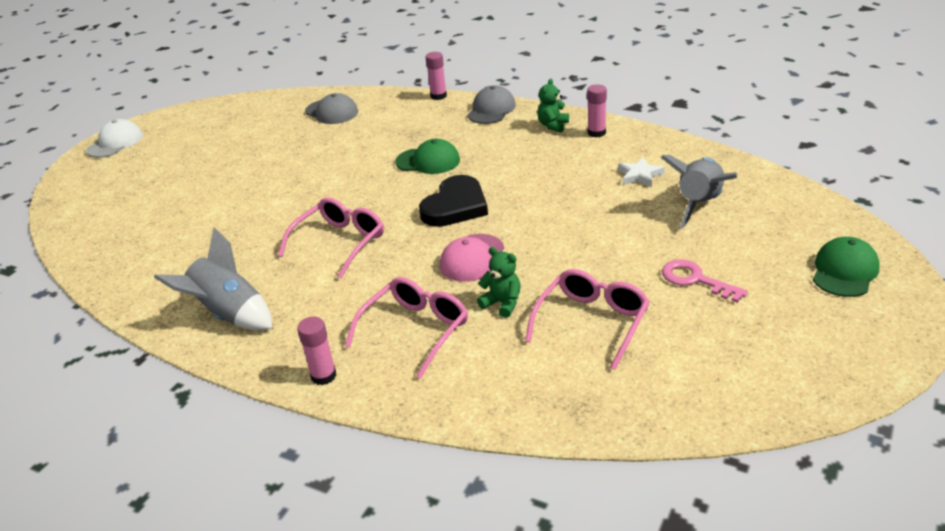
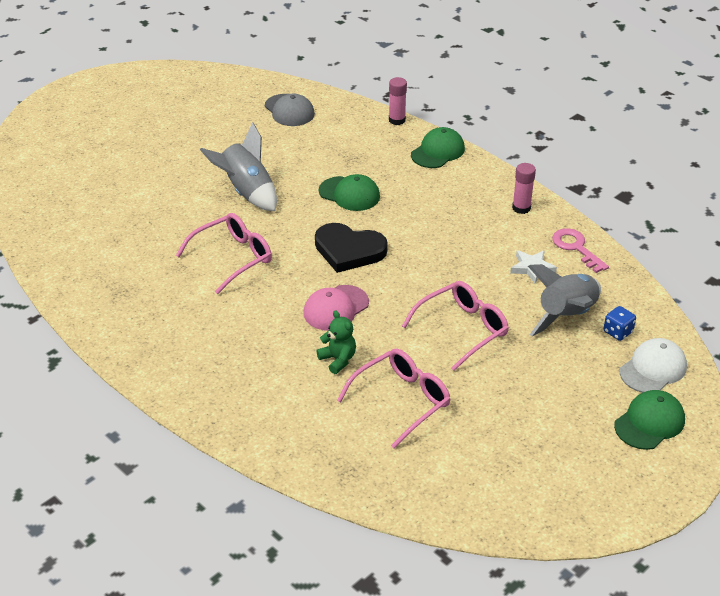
camera: 15 degrees right, 5 degrees up
(115, 143) = (85, 90): white cap -> white cap (653, 369)
(229, 315) = (115, 300): grey rocket -> grey rocket (247, 192)
(323, 376) = (165, 379): pink glue stick -> none
(415, 330) = (255, 362): pink glasses -> pink glasses (462, 329)
(455, 206) = (349, 250): black heart -> black heart turned 60 degrees clockwise
(491, 110) = (438, 151): grey cap -> green cap
(553, 125) = (485, 187): green teddy bear -> none
(695, 280) = (513, 389): pink key -> pink key (576, 248)
(755, 205) = (617, 332): none -> blue dice

